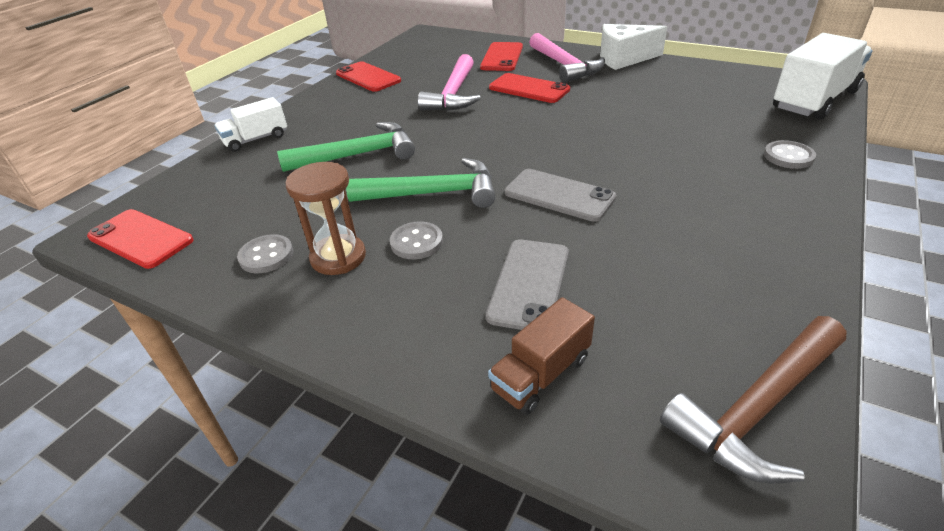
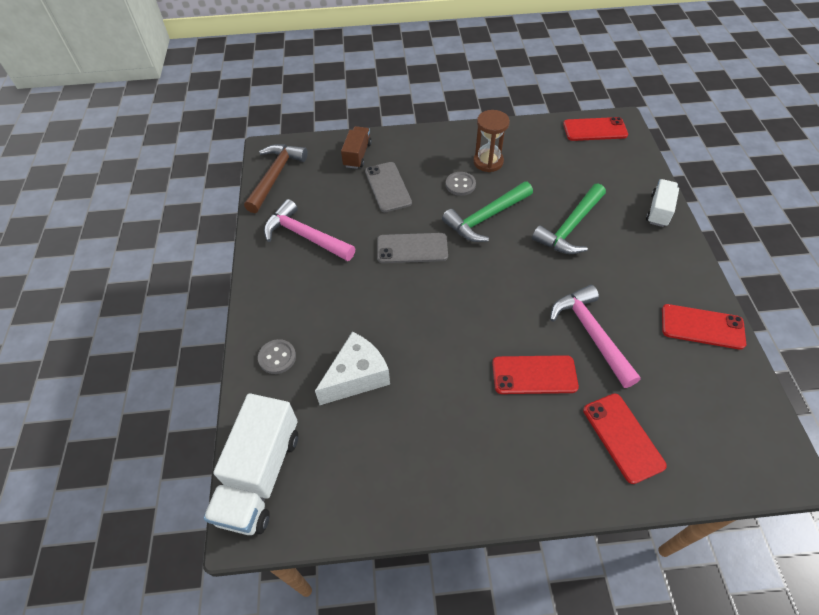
camera: 145 degrees right, 15 degrees up
(266, 256) = (522, 148): grey button -> none
(564, 65) = (539, 446): pink hammer -> pink hammer (305, 236)
(623, 59) = (487, 499): white cheese -> white cheese (357, 377)

